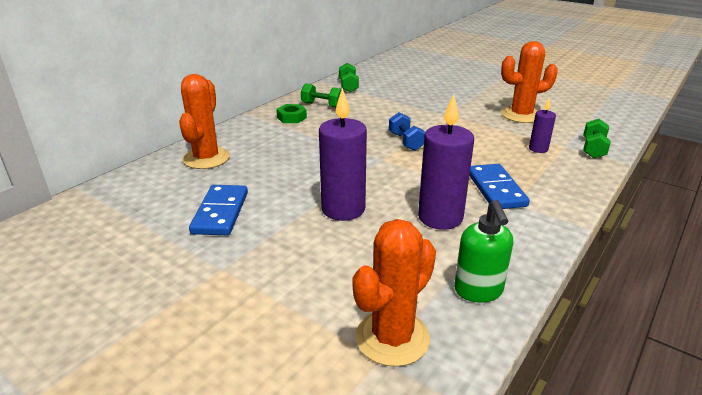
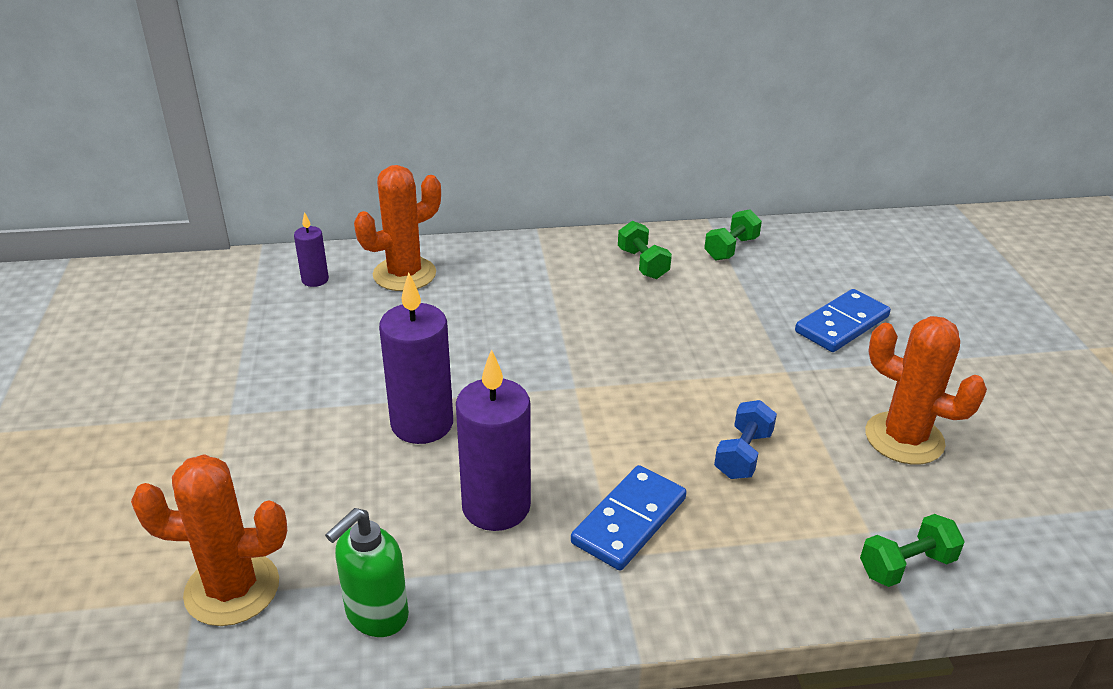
camera: 45 degrees right, 5 degrees up
(221, 213) = (317, 351): blue domino -> blue domino (842, 324)
(292, 117) = (575, 264): green nut -> none
(406, 142) = (647, 380): blue dumbbell -> blue dumbbell (742, 455)
(538, 149) = (812, 507): purple candle -> purple candle (315, 280)

